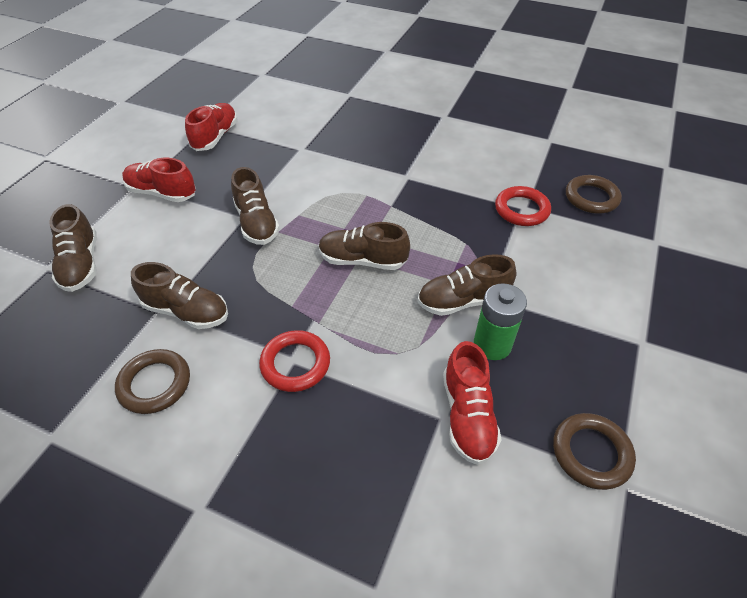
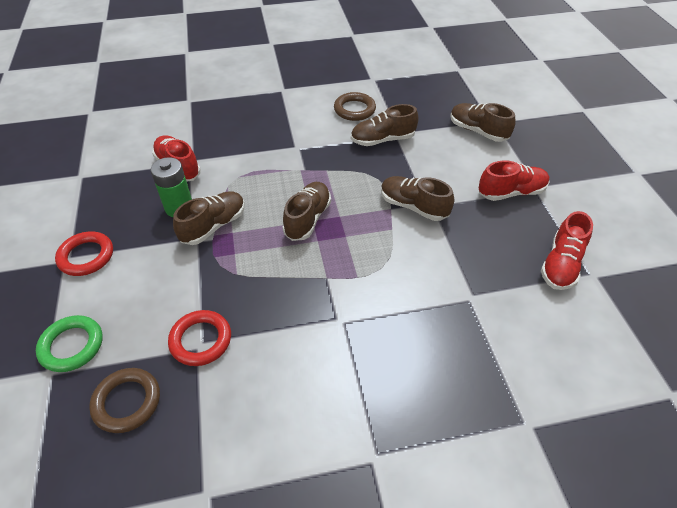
camera: 145 degrees right, 0 degrees up
(215, 137) = (561, 264): red shoe -> red shoe turned 45 degrees clockwise
(295, 364) = (293, 146): red ring -> red ring (86, 256)
(363, 260) = (308, 219): brown shoe -> brown shoe turned 45 degrees counterclockwise
(591, 453) = (100, 181): brown ring -> none
(635, 252) = (72, 346): none -> green ring

